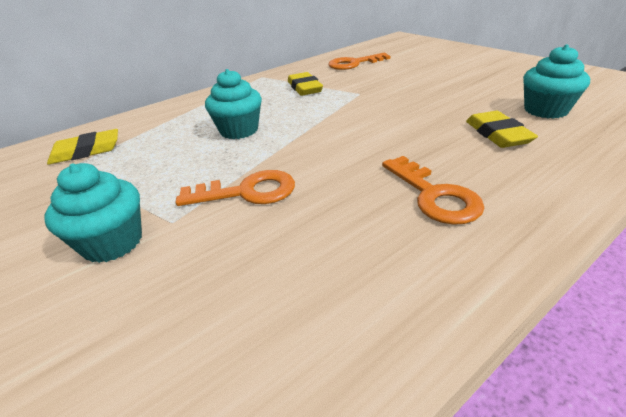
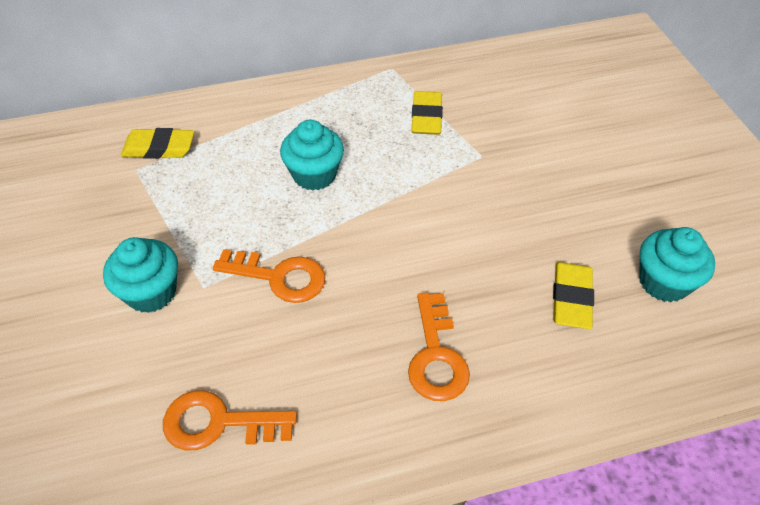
camera: 20 degrees right, 15 degrees up
(354, 63) = (520, 83): orange key -> orange key (218, 422)

